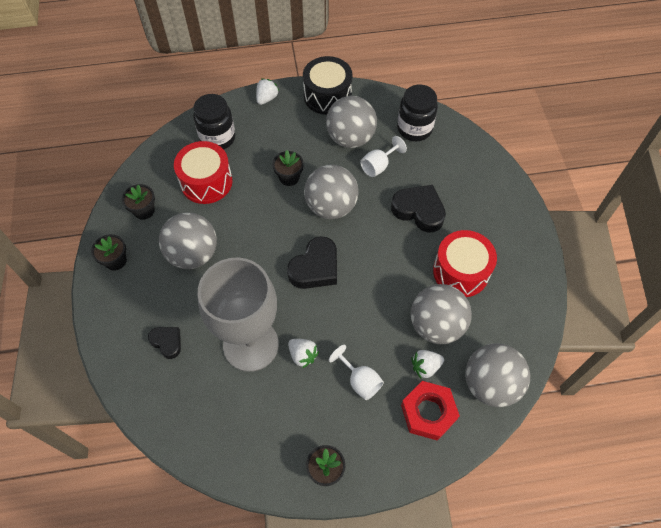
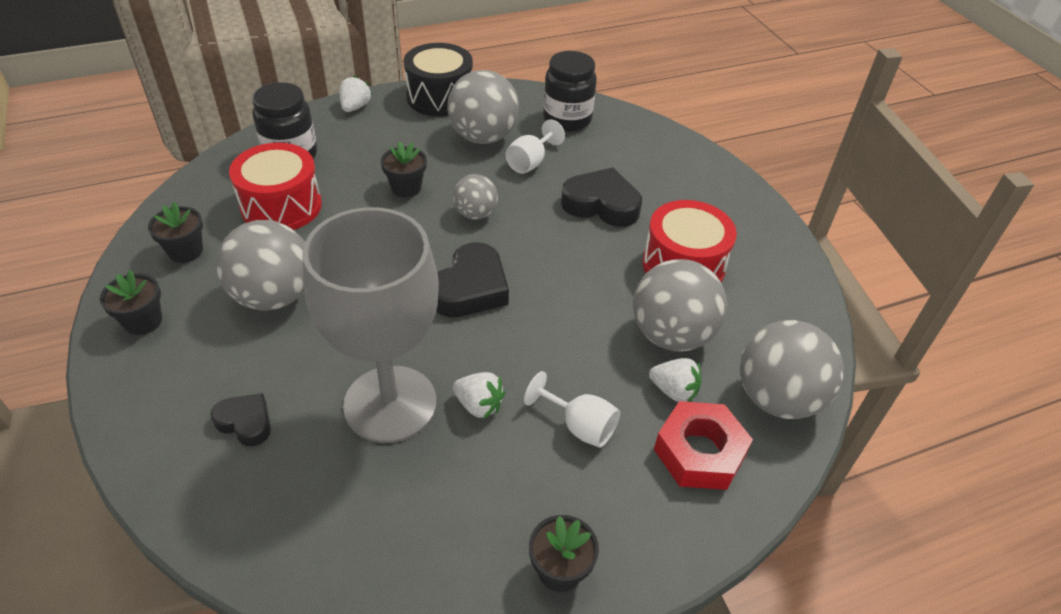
camera: 15 degrees left, 15 degrees down
(331, 206) = (475, 214): grey ball -> grey ball, size x0.57
(425, 367) = (674, 391): white strawberry -> white strawberry turned 120 degrees counterclockwise

